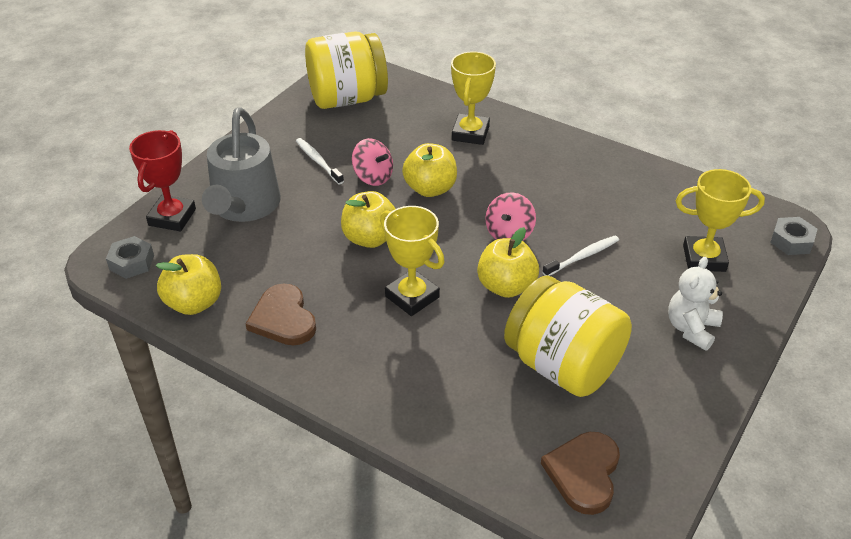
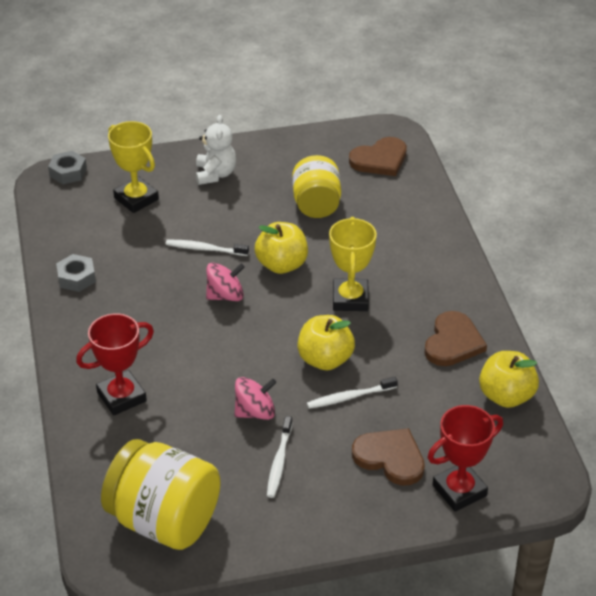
camera: 135 degrees left, 0 degrees up
(132, 262) = (527, 466): grey nut -> grey nut (76, 278)
(244, 207) = (390, 458): grey watering can -> brown heart
(319, 225) = (350, 397): none -> white toothbrush
(373, 177) = (255, 412): pink spinning top -> pink spinning top turned 75 degrees clockwise
(430, 189) = (227, 369): yellow apple -> none
(470, 133) = (121, 397): yellow trophy -> red trophy
(563, 365) = (316, 205): yellow jar -> yellow jar, size x0.66
(691, 329) = (215, 174): white teddy bear -> white teddy bear turned 75 degrees counterclockwise

